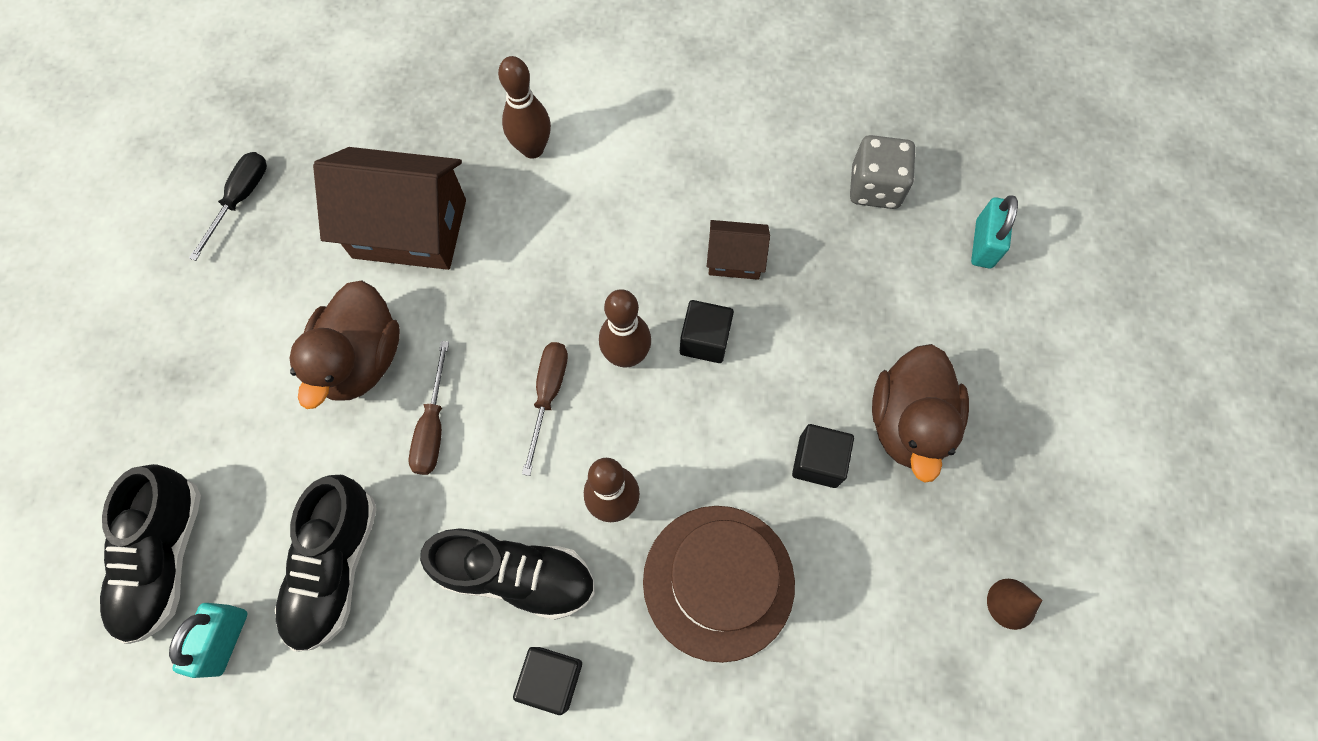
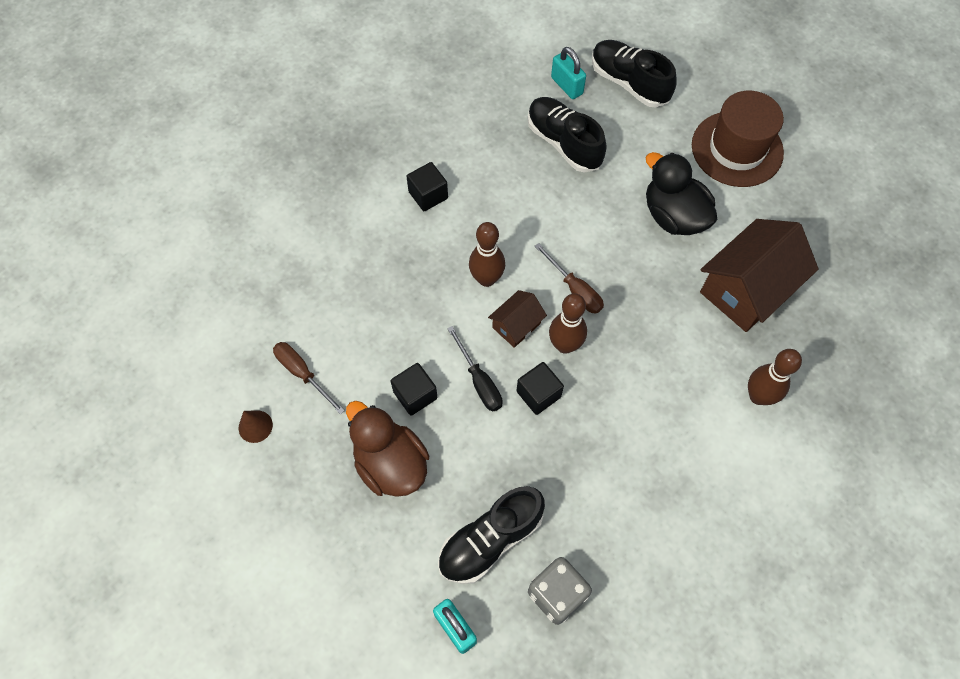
camera: 130 degrees right, 5 degrees down
(241, 199) = (836, 217): black screwdriver -> black screwdriver (479, 381)
(362, 359) = (673, 216): brown duck -> black duck
(433, 426) = (603, 225): brown screwdriver -> brown screwdriver (303, 373)
(517, 574) = (490, 212): black shoe -> black shoe (490, 540)
(718, 581) = (402, 296): brown hat -> brown hat (737, 149)
(735, 259) = (577, 455): brown house -> brown house (516, 325)

